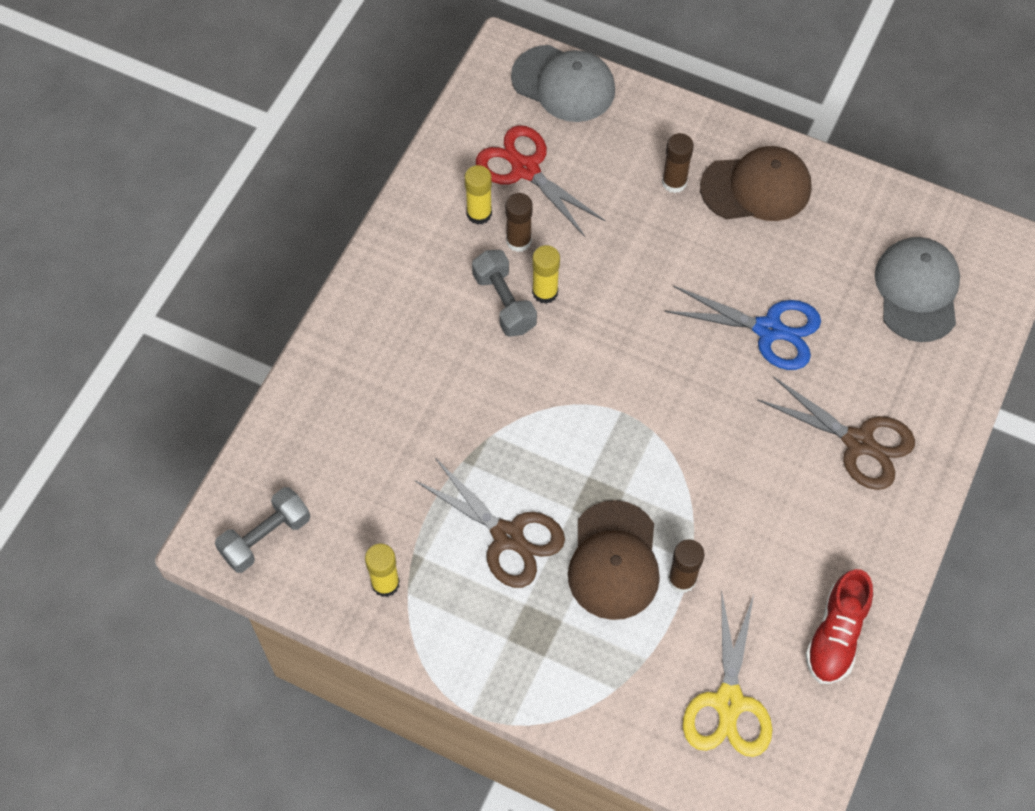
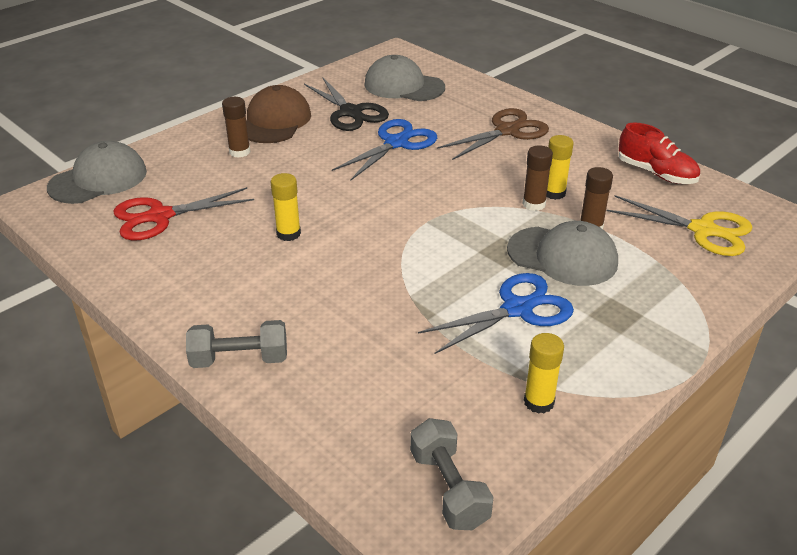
camera: 70 degrees left, 25 degrees down
(479, 214) = (180, 251): yellow glue stick -> yellow glue stick (554, 193)
(504, 302) = (281, 257): grey dumbbell -> grey dumbbell (240, 359)
(508, 536) = (517, 309): brown scissors -> blue scissors
(518, 241) = (227, 236): brown glue stick -> brown glue stick (534, 204)
(614, 560) = (562, 256): brown cap -> grey cap
(817, 257) = (351, 112): none -> black scissors

